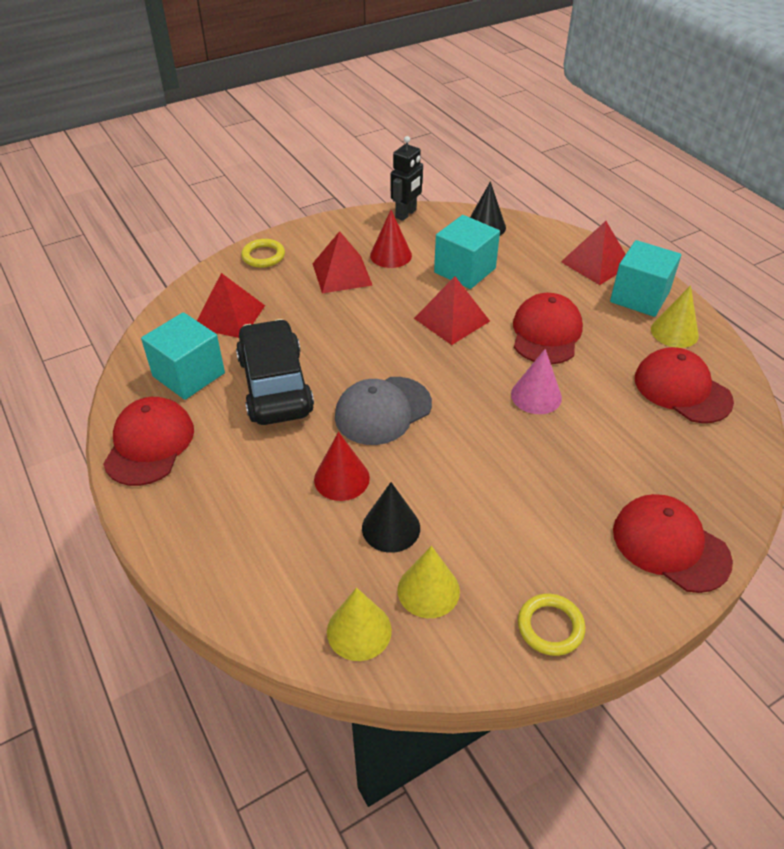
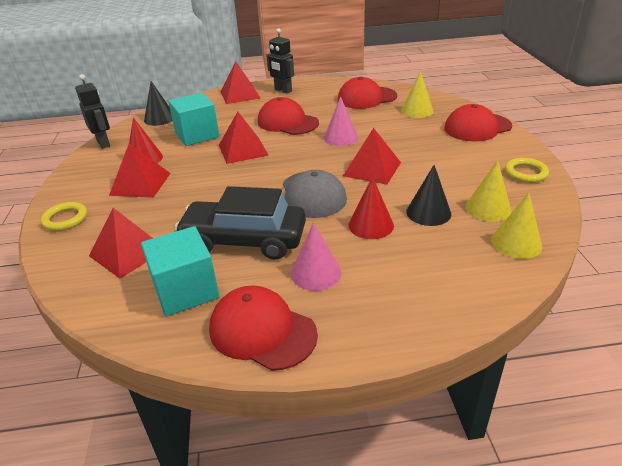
camera: 65 degrees left, 10 degrees down
(240, 456) = (316, 273): none -> pink cone
(469, 448) = (372, 169): none -> red pyramid
(639, 297) = (283, 90): turquoise cube -> black robot
(674, 332) = (320, 89): yellow cone -> yellow cone (417, 110)

